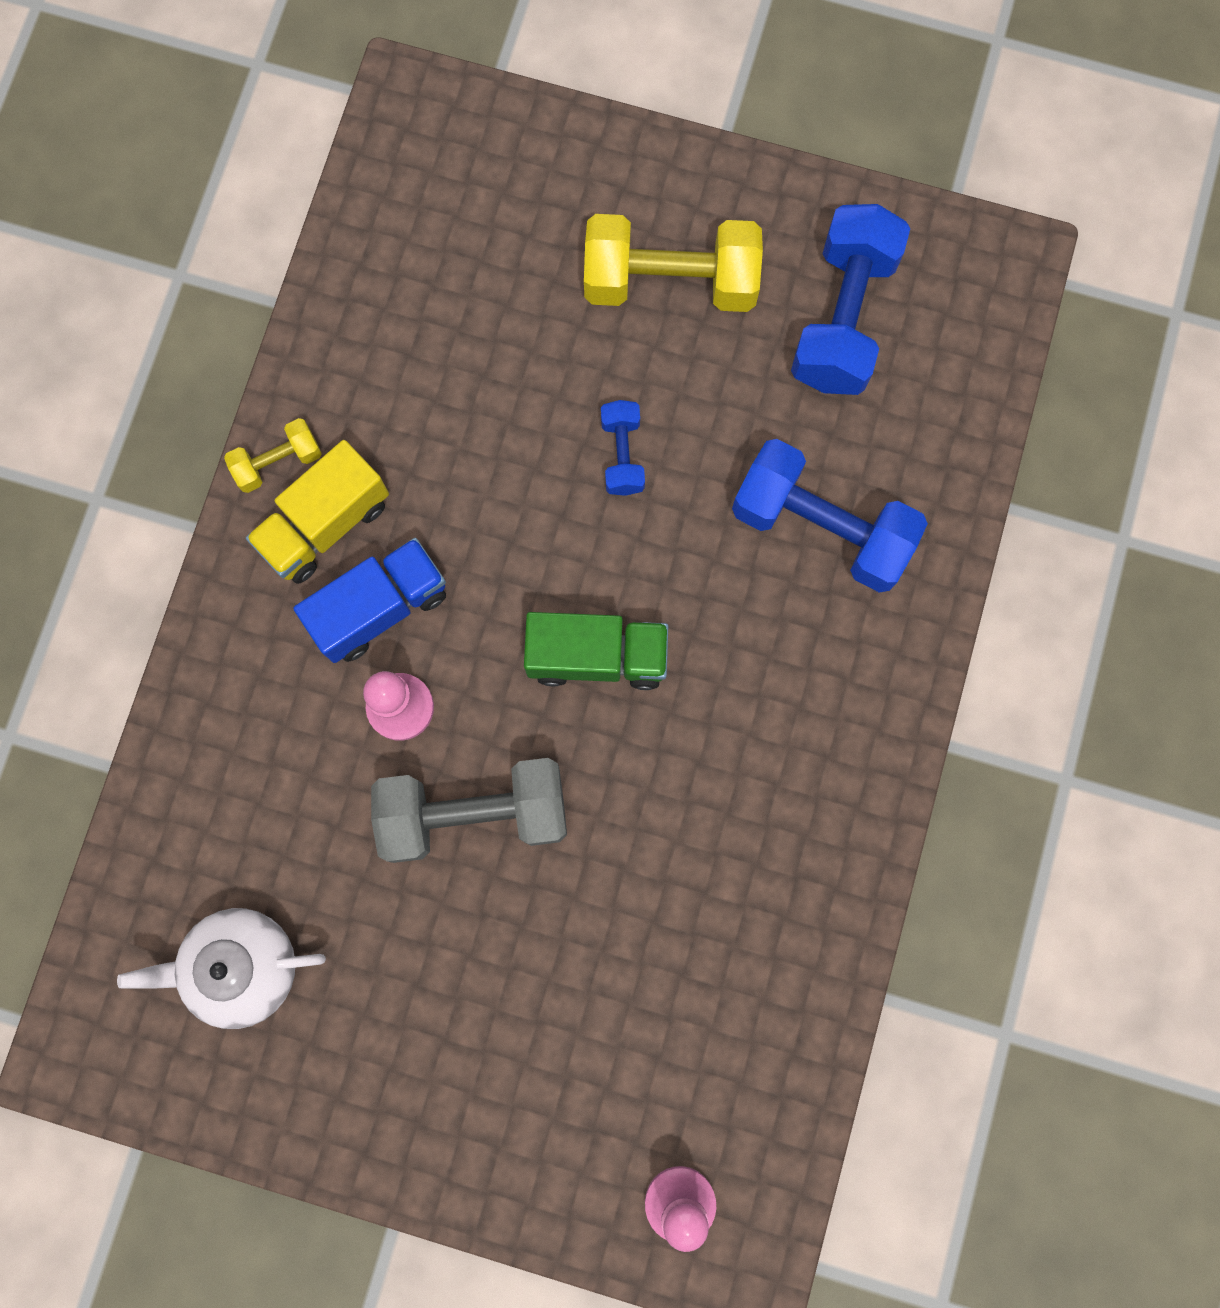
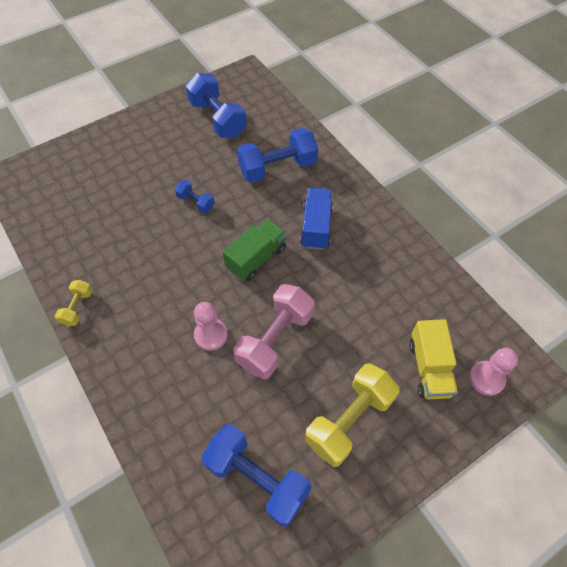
camera: 50 degrees left, 20 degrees down
(242, 967) = (257, 478): white teapot -> blue dumbbell
(325, 524) = (117, 309): yellow truck -> yellow truck (429, 368)
(380, 608) = (167, 314): blue truck -> blue truck (316, 227)
(474, 813) = (275, 339): grey dumbbell -> pink dumbbell
(670, 282) = (155, 151): yellow dumbbell -> yellow dumbbell (349, 420)

